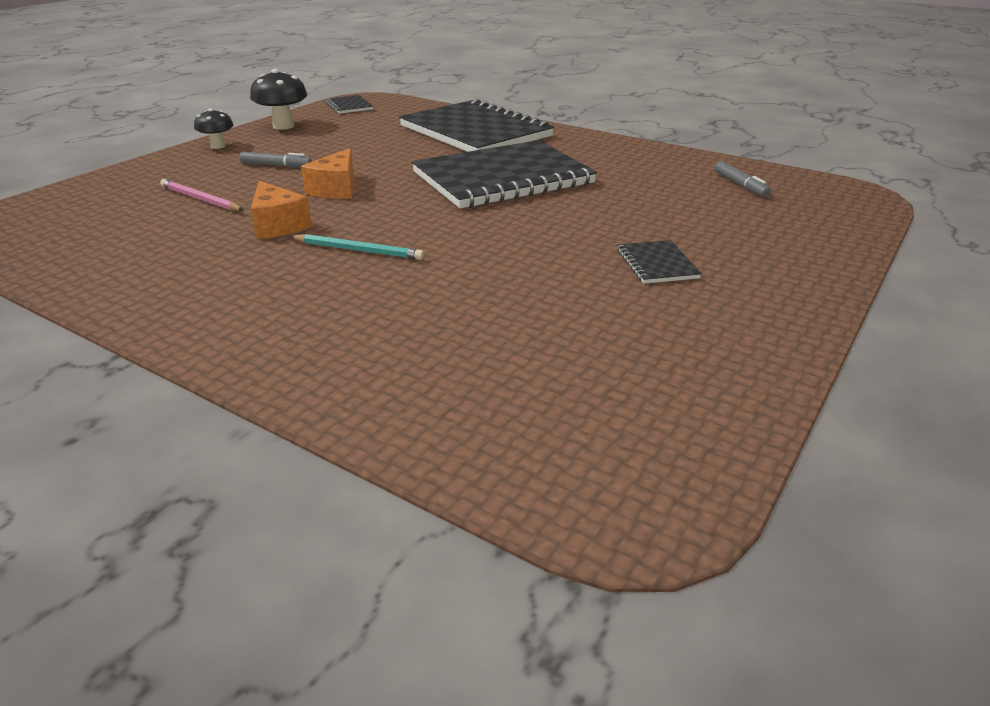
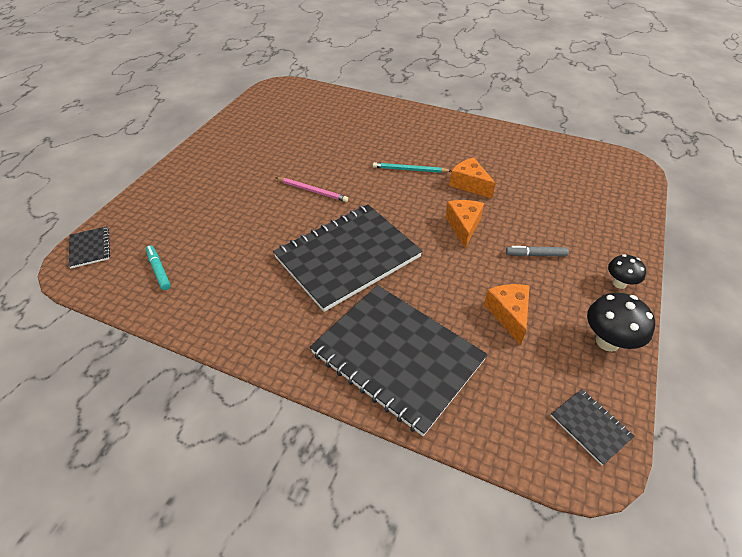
camera: 170 degrees right, 15 degrees up
(200, 199) = (542, 204): pink pencil -> pink pencil (312, 191)
(354, 140) = (508, 314): none -> orange cheese
(657, 264) = (250, 176): black notebook -> black notebook (90, 248)
(740, 185) = (159, 270): grey marker -> turquoise marker

